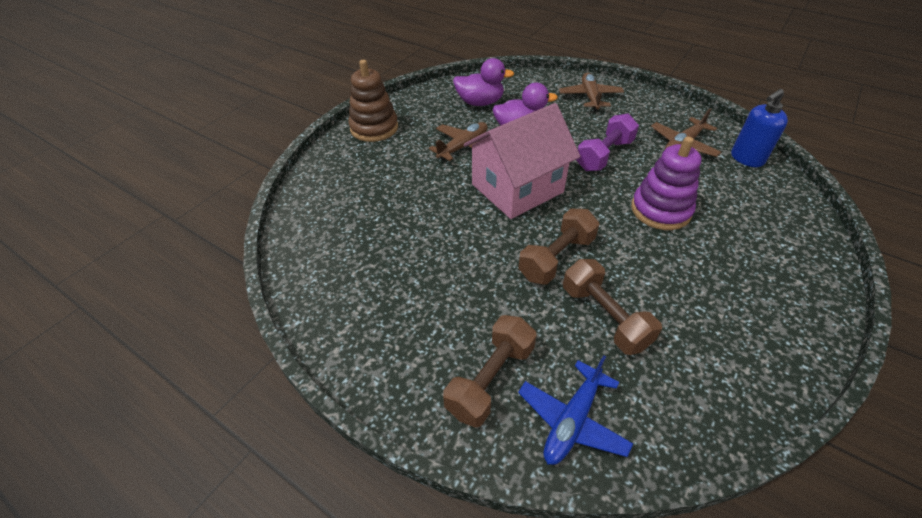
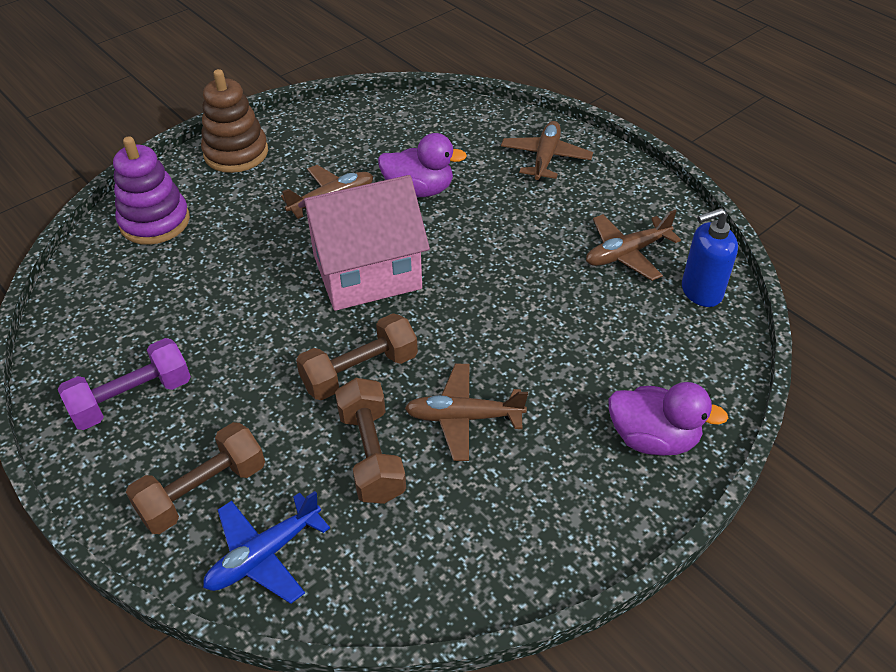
camera: 15 degrees right, 0 degrees up
(480, 102) = (391, 140): purple duck -> purple duck (653, 438)
(604, 155) = (508, 248): purple dumbbell -> purple dumbbell (132, 398)
(653, 274) = (463, 418): none -> brown plane
(660, 210) = (530, 339): purple stacking toy -> purple stacking toy (155, 222)

